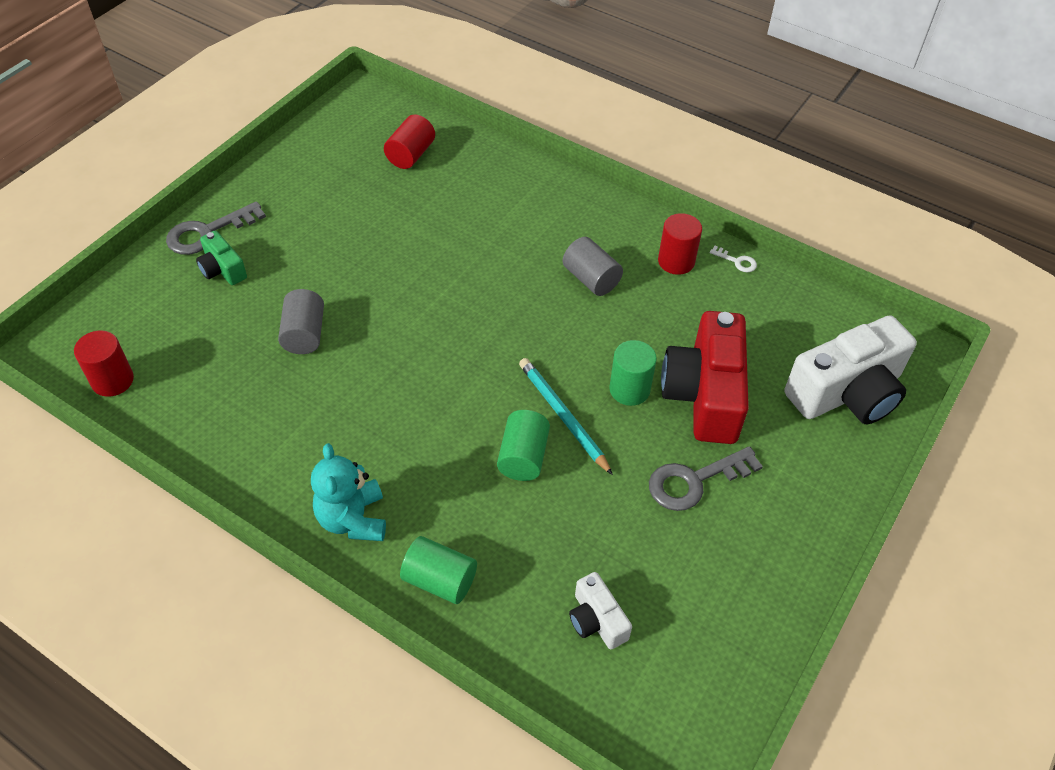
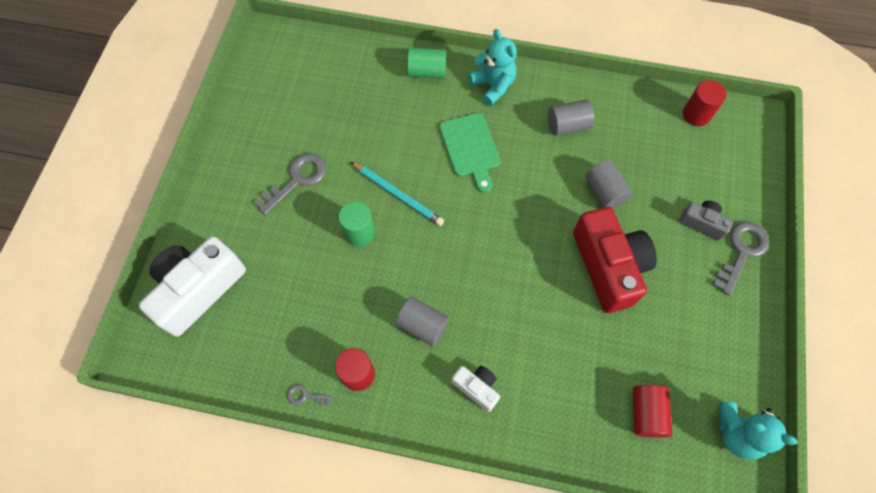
camera: 160 degrees right, 15 degrees up
(222, 269) = (702, 223): green camera -> grey camera
(288, 425) = (567, 125): none -> grey cylinder
(342, 122) = (737, 433): none -> turquoise teddy bear
(438, 441) = (470, 148): none -> green cutting board
(523, 457) = (412, 157): green cylinder -> none
(596, 620) = (333, 81): white camera -> white camera (477, 388)
(704, 394) = (304, 248): red camera -> red camera (608, 266)
(737, 261) = (305, 396): white key -> grey key

